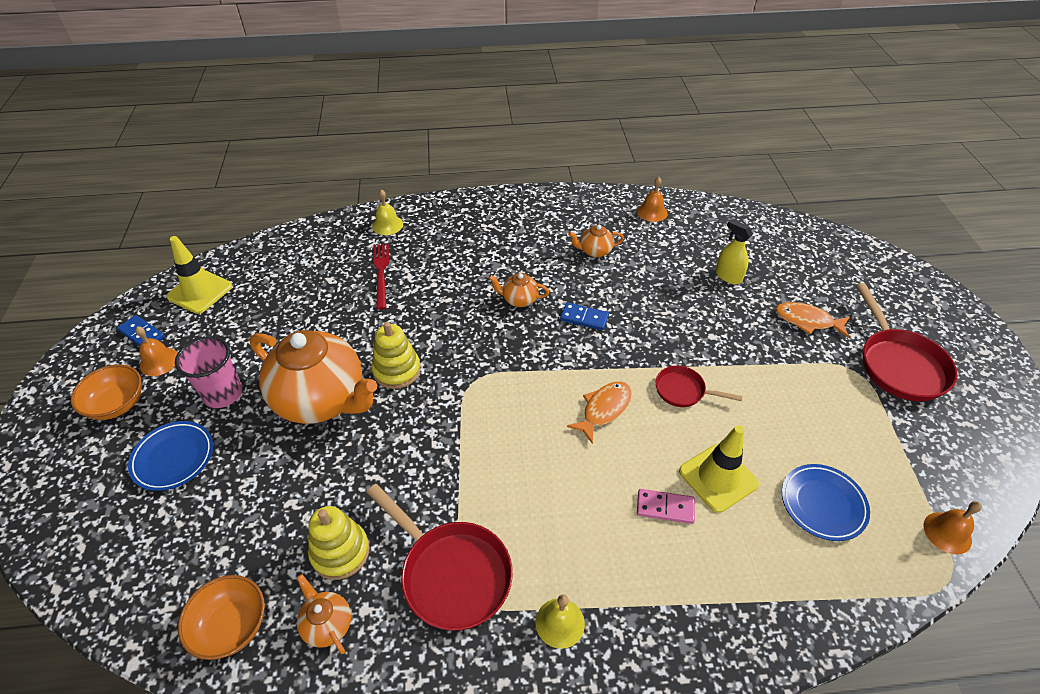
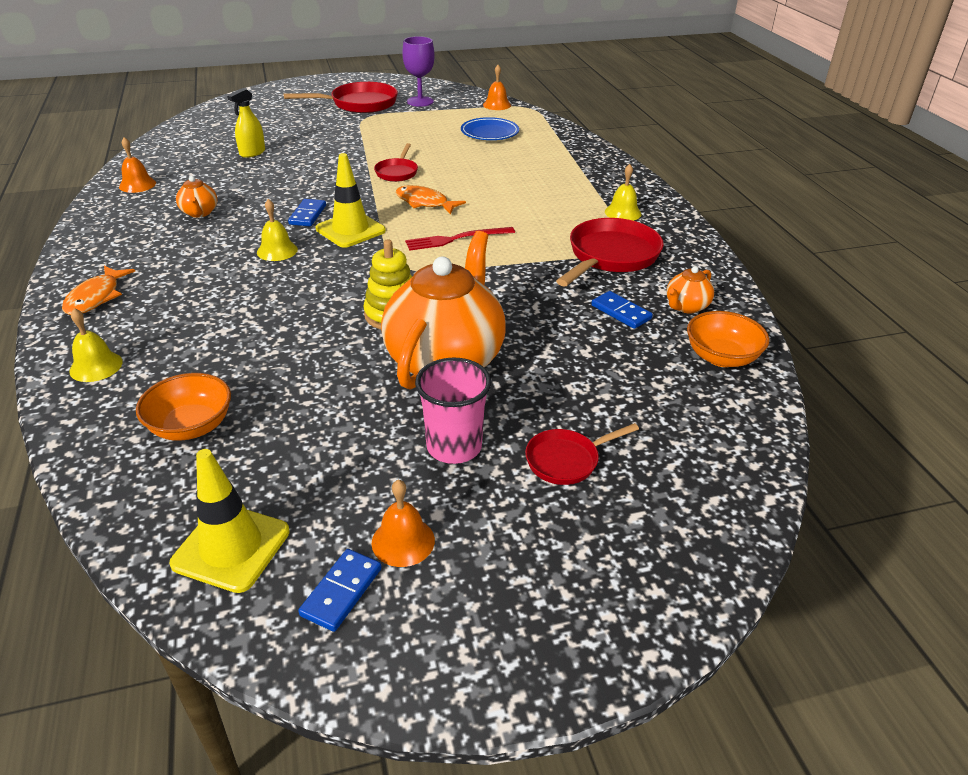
camera: 100 degrees left, 10 degrees down
(117, 404) = (497, 559): orange bowl -> orange bowl (191, 426)
(173, 458) = (566, 460): blue plate -> red pan
(340, 552) = (621, 312): yellow stacking toy -> blue domino
(381, 273) = (213, 354): red fork -> red fork (456, 239)
(519, 300) = (277, 251): orange teapot -> yellow bell
(665, 508) = (513, 179): pink domino -> none
(718, 477) = (480, 162): yellow traffic cone -> yellow traffic cone (350, 230)
(807, 321) = (313, 127): orange fish -> orange fish (96, 297)
(930, 432) = (420, 101): none -> purple goblet

